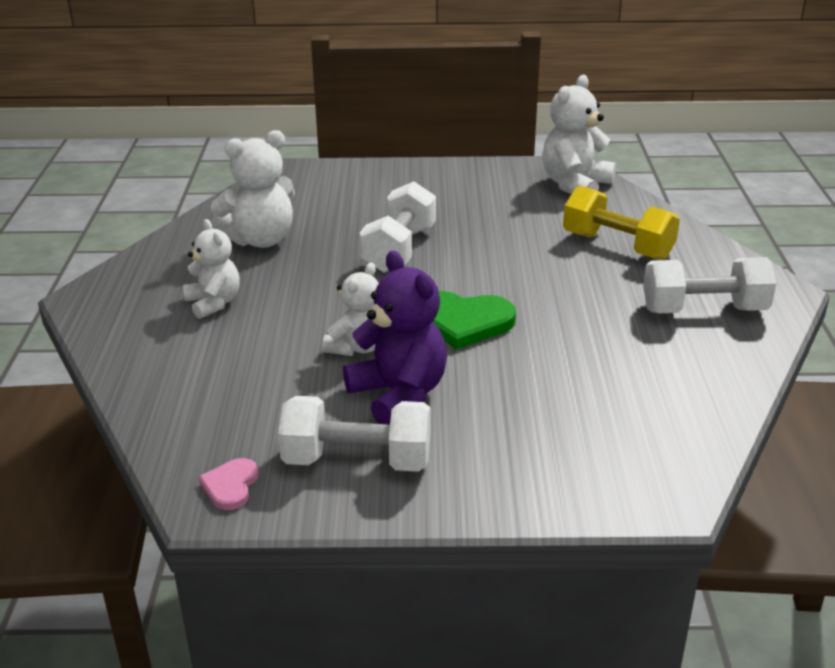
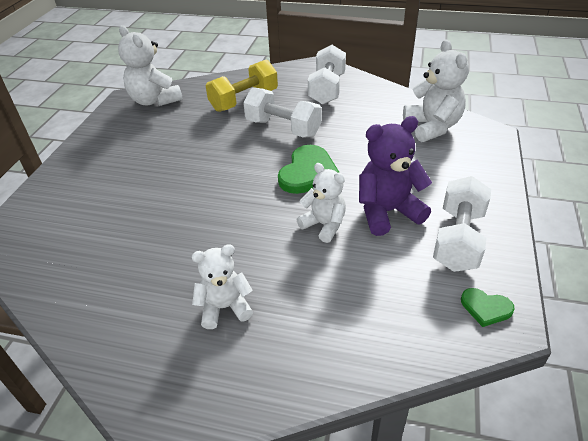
camera: 75 degrees left, 10 degrees up
(230, 486) = (485, 308): pink heart -> green heart
(261, 240) = (127, 268): white teddy bear -> white teddy bear (432, 127)
(399, 249) = (195, 188): white dumbbell -> white dumbbell (283, 128)

